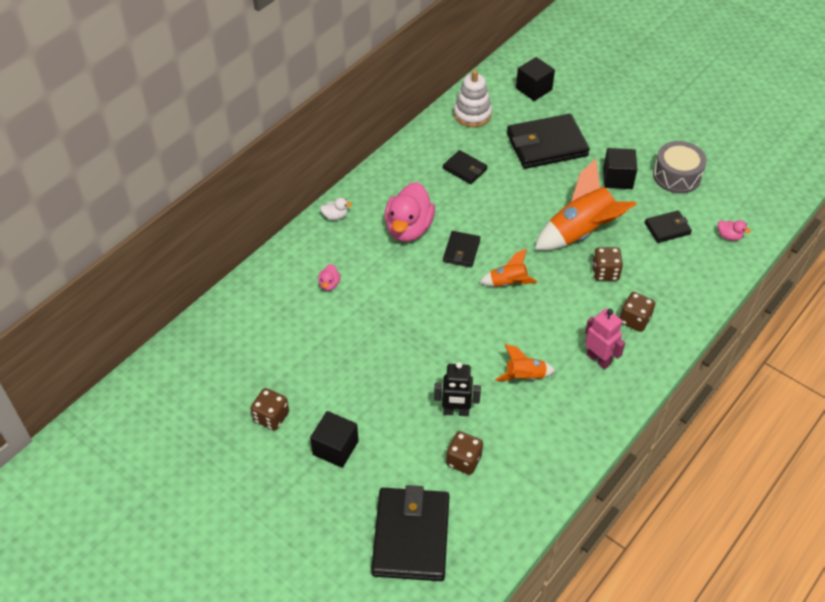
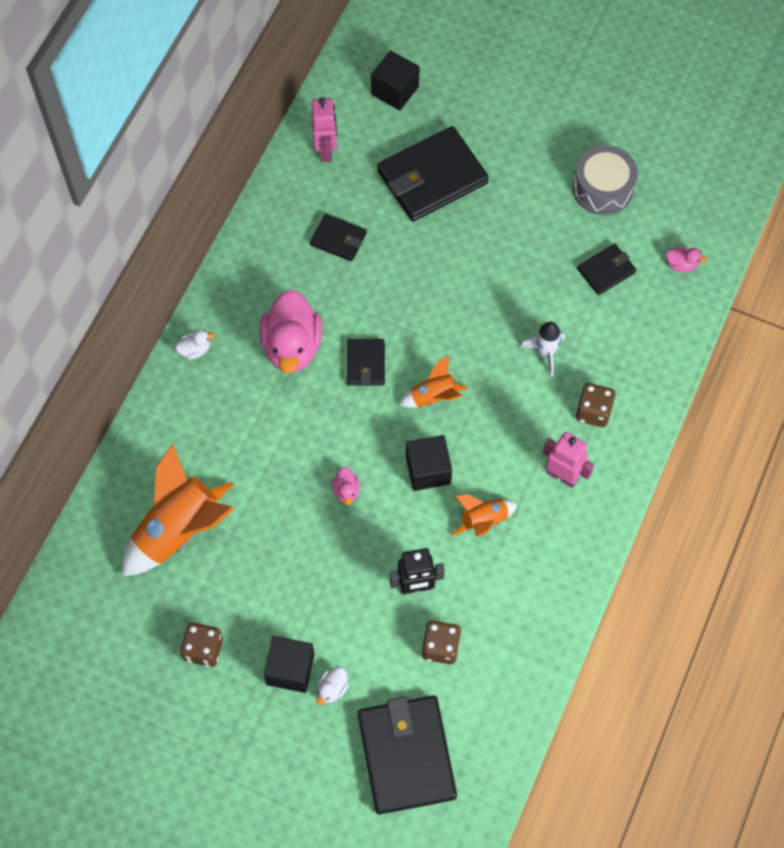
camera: 15 degrees left, 15 degrees up
(329, 284) = (217, 451): pink duck -> pink duck (346, 491)
(365, 470) = (332, 689): none -> white duck
(472, 114) = (326, 150): white stacking toy -> pink robot
(580, 232) = (503, 302): orange rocket -> orange rocket (179, 530)
(605, 272) = (545, 353): brown dice -> white rocket
(617, 178) = (531, 209): black cube -> black cube (428, 470)

